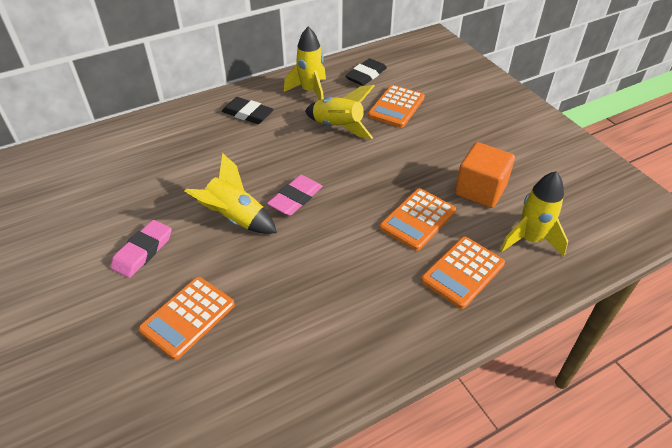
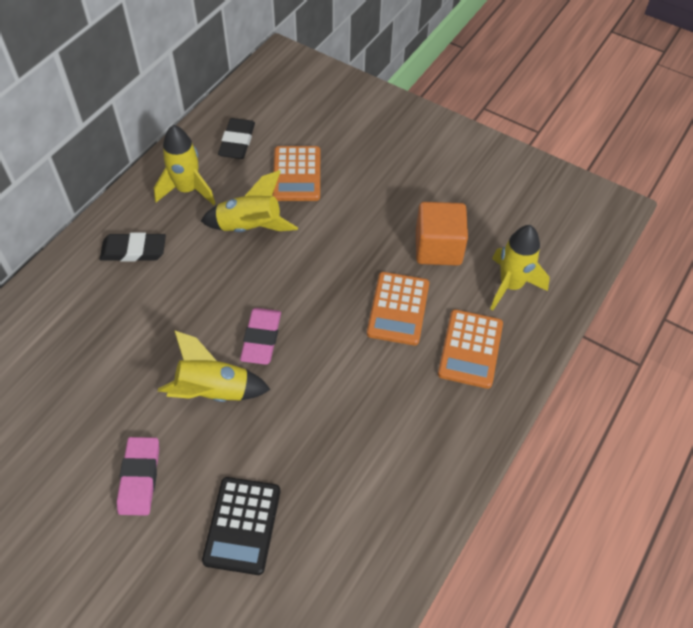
camera: 30 degrees left, 10 degrees up
(188, 317) = (242, 525): orange calculator -> black calculator

